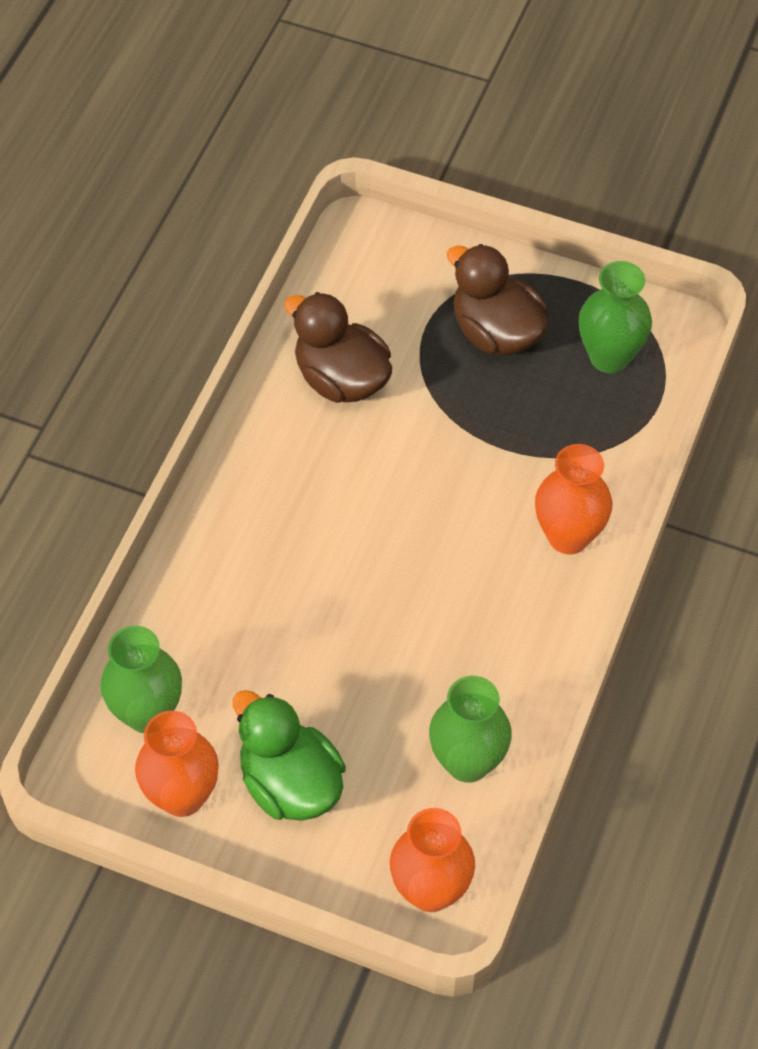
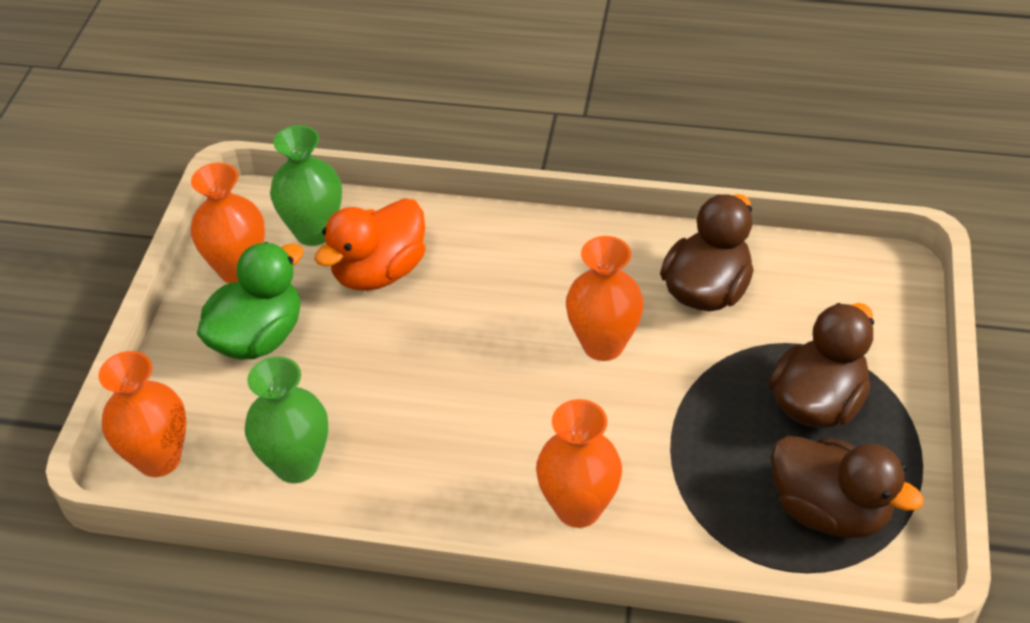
camera: 80 degrees right, 10 degrees down
(229, 656) = (379, 272): none -> orange duck
(385, 477) = (603, 344): none -> orange vase
(609, 357) = (829, 511): green vase -> brown duck

